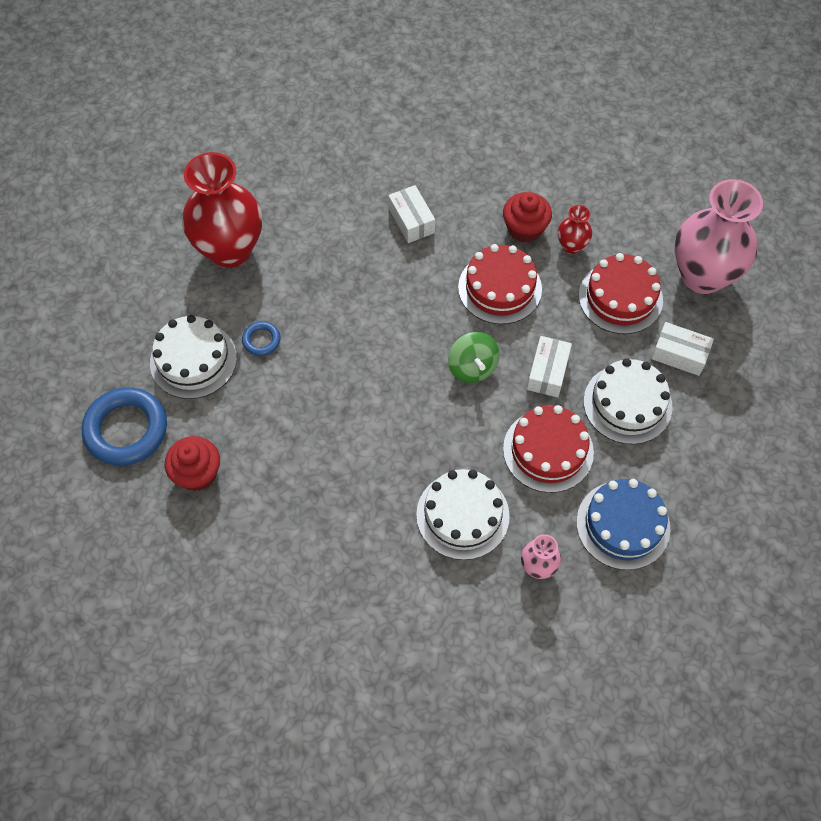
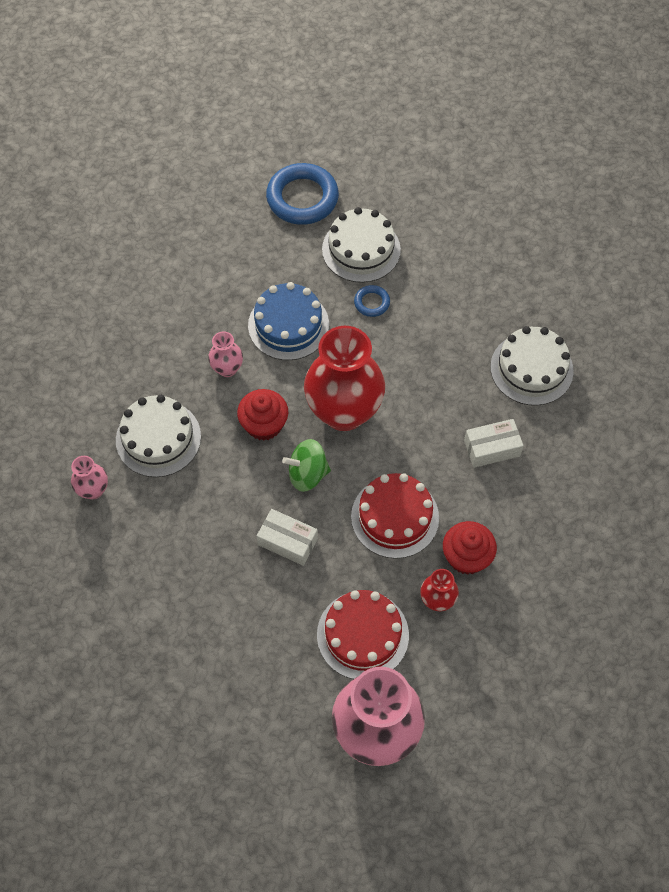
camera: 100 degrees right, 0 degrees up
(197, 473) = (249, 245): red cupcake -> red cupcake (264, 424)
(230, 250) = (477, 287): red vase -> red vase (344, 412)
(365, 464) = (227, 369): none -> pink vase
(548, 450) = (203, 523): red cake -> none
(623, 525) = (112, 572): blue cake -> blue cake (288, 325)
(627, 404) = (236, 609): white cake -> white cake (531, 369)
(679, 354) = (281, 677): white box -> none

